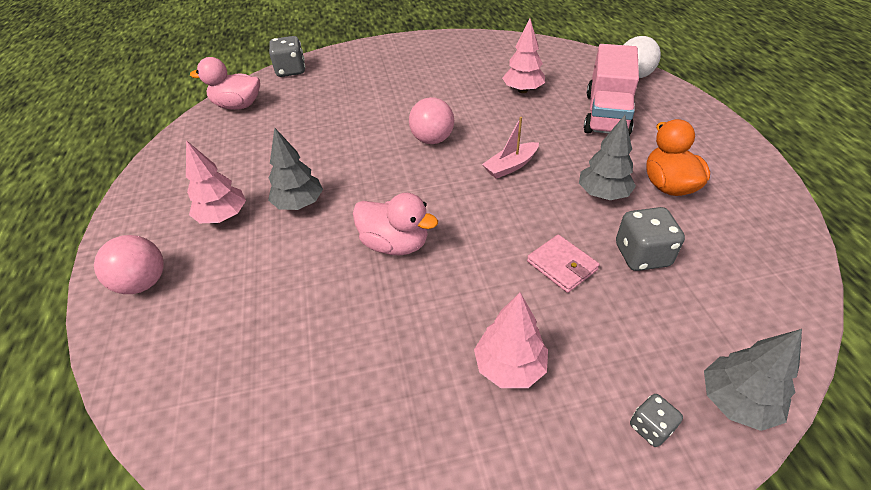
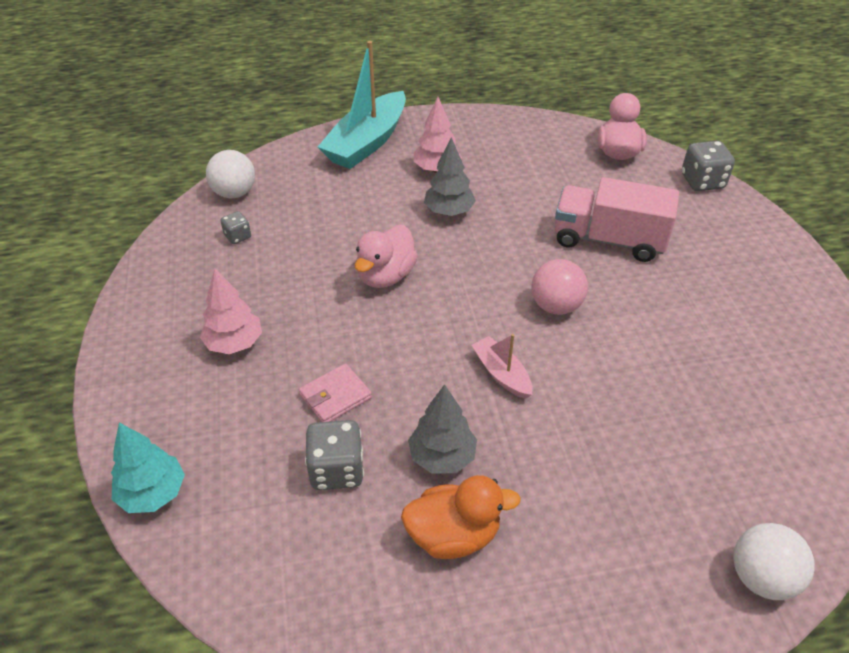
camera: 90 degrees right, 0 degrees up
(143, 283) = (367, 143): pink ball -> turquoise boat
(208, 429) = (234, 193): none -> white ball
(522, 90) = (686, 409): pink tree -> none
(606, 114) = (627, 504): pink truck -> pink truck (609, 240)
(650, 427) = (154, 424): grey dice -> grey dice (238, 236)
(736, 402) = (153, 493): grey tree -> turquoise tree

